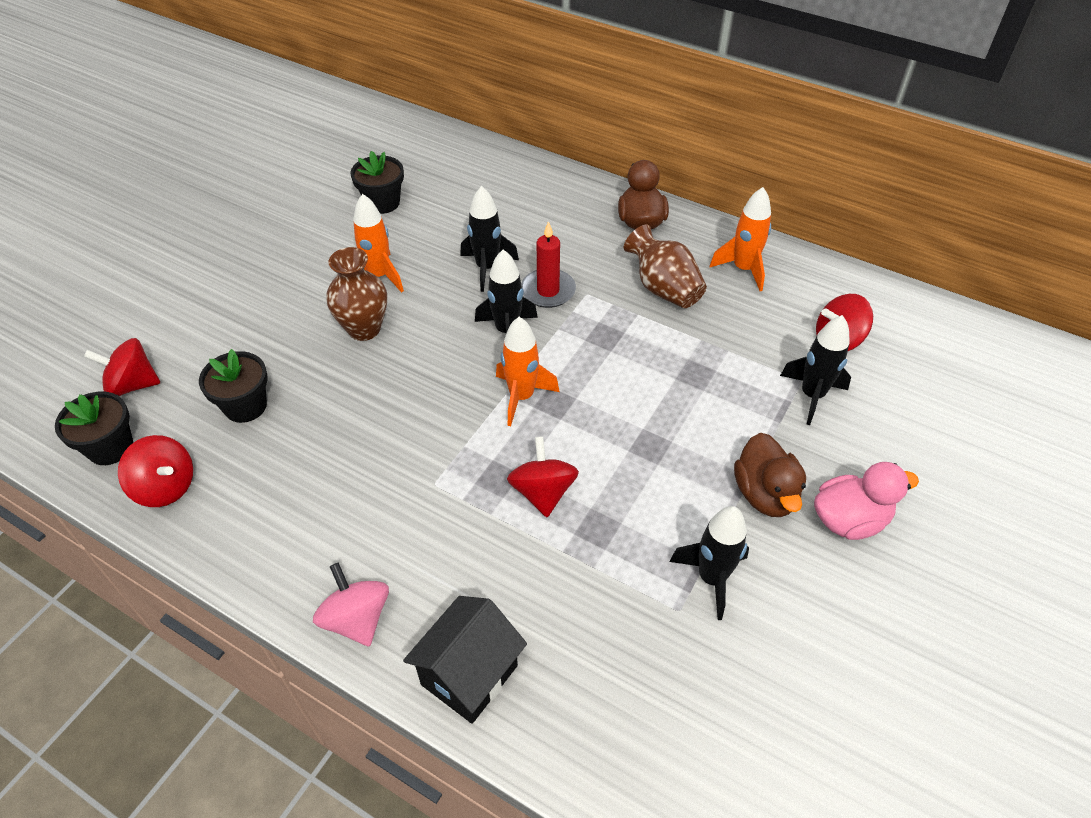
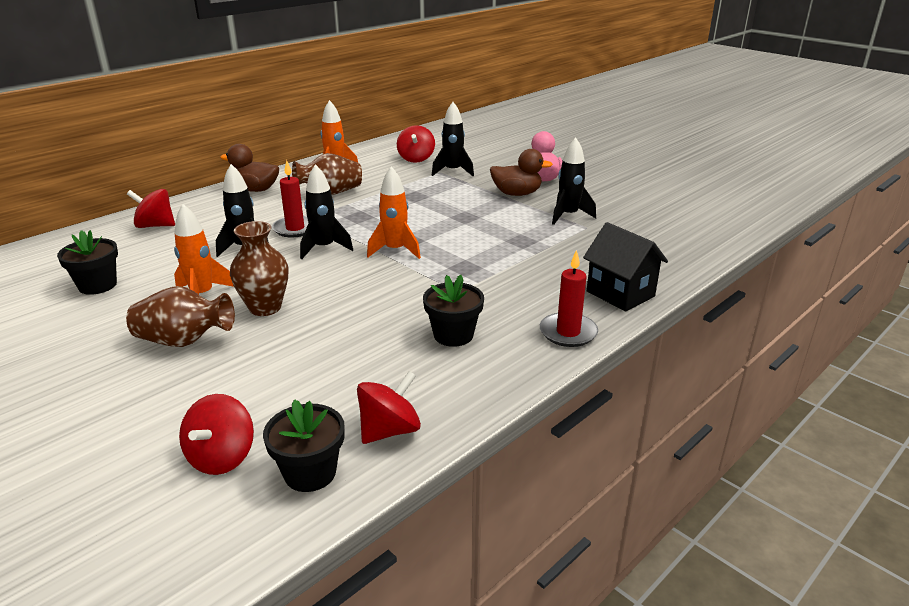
camera: 75 degrees left, 20 degrees down
(245, 406) = (313, 377): black flower pot -> black flower pot (453, 335)
(296, 296) = (184, 341): none -> brown vase
(357, 619) = (568, 332): pink spinning top -> red candle
(543, 492) = (485, 254): red spinning top -> red spinning top (155, 226)

